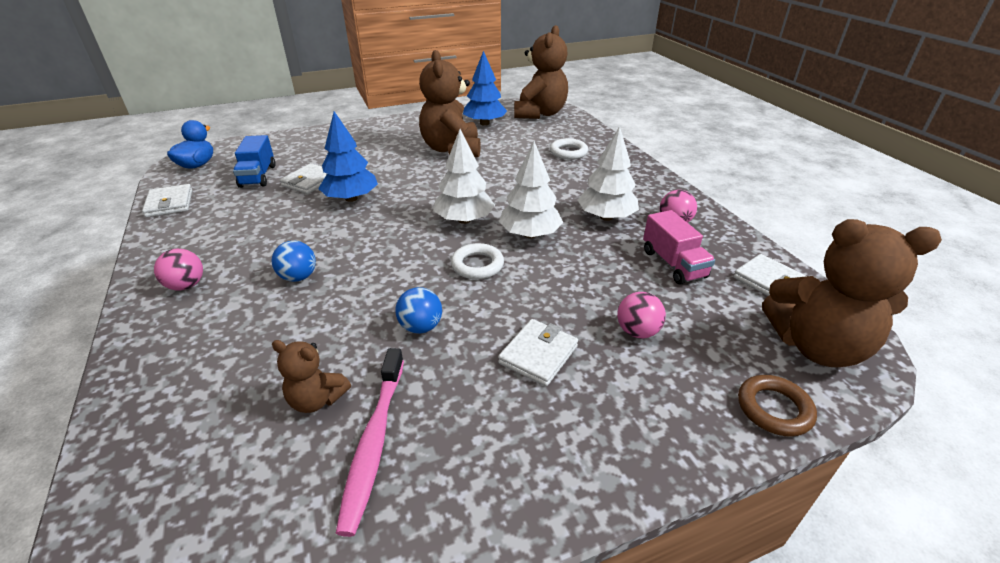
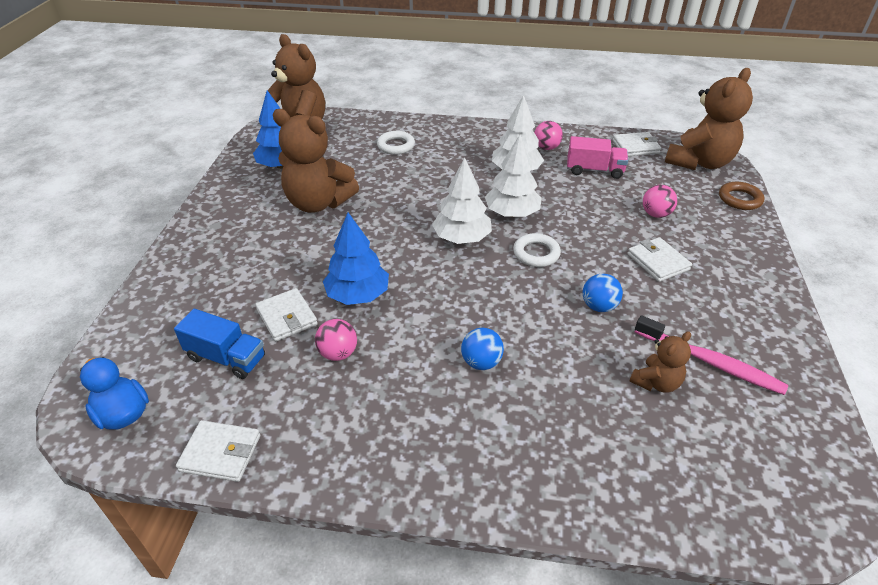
camera: 60 degrees left, 5 degrees up
(186, 285) = (438, 451): pink ball -> pink ball (338, 353)

